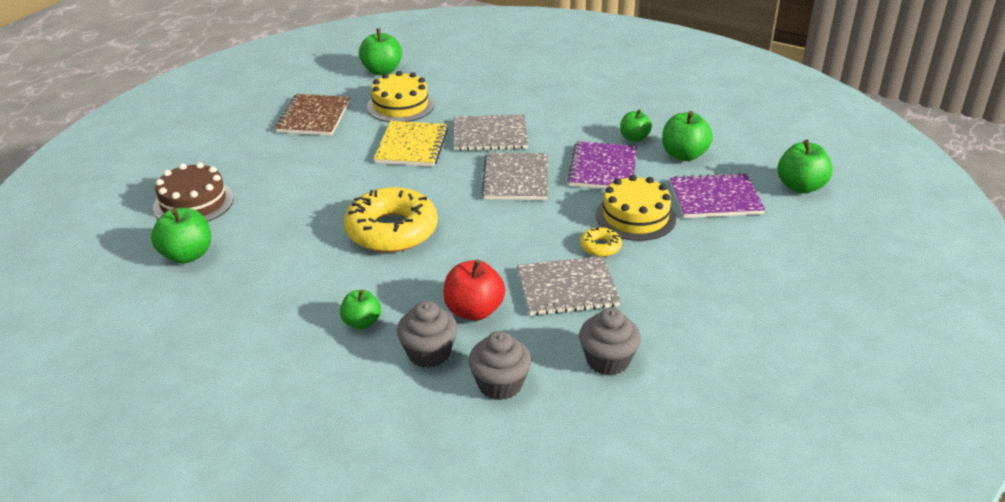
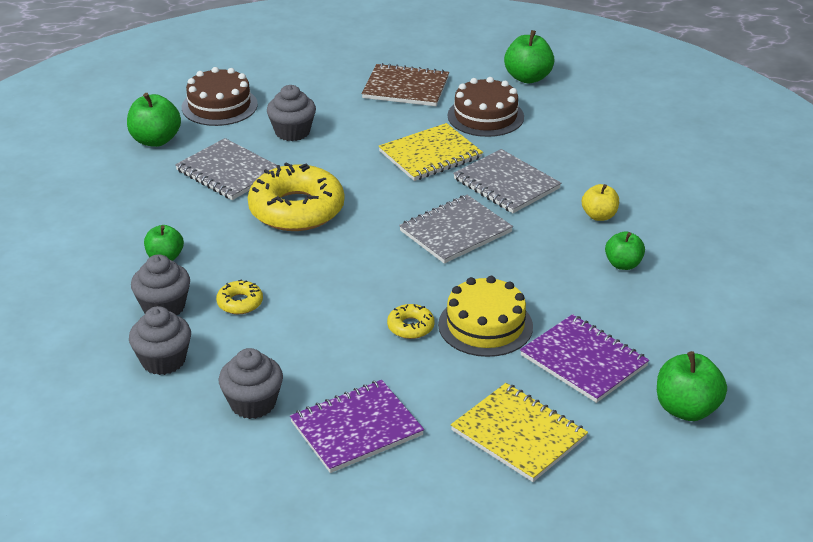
camera: 50 degrees right, 0 degrees up
(288, 187) = (292, 132): none -> grey cupcake
(313, 117) = (406, 88): brown notebook -> brown notebook turned 45 degrees clockwise
(400, 105) = (485, 116): yellow cake -> brown cake
(474, 311) = (240, 303): red apple -> yellow donut
(567, 289) = (326, 337): grey notebook -> grey notebook (228, 172)
(573, 121) = (599, 216): none -> yellow apple
(603, 168) = (541, 270): purple notebook -> purple notebook (356, 428)
(684, 155) = (637, 308): green apple -> none
(764, 258) = (519, 434): none -> yellow notebook

